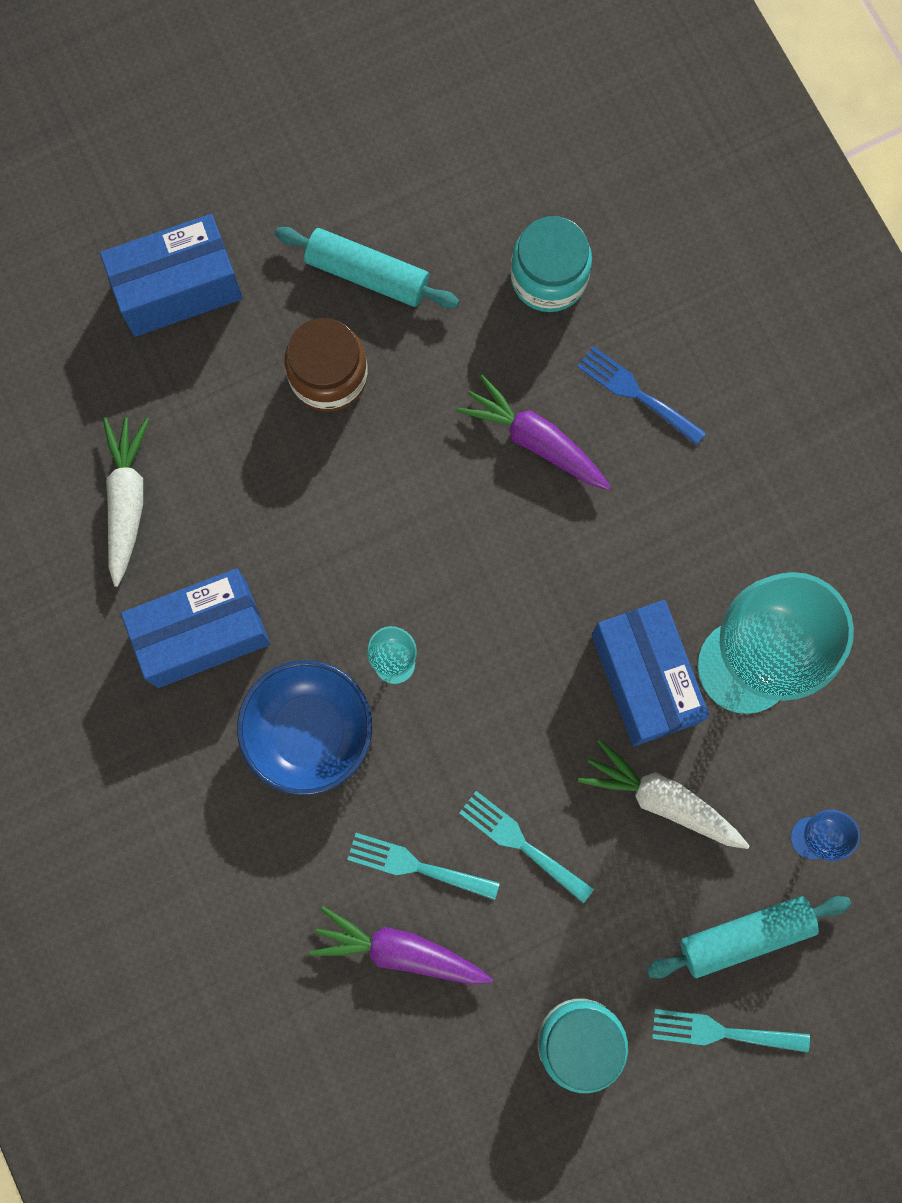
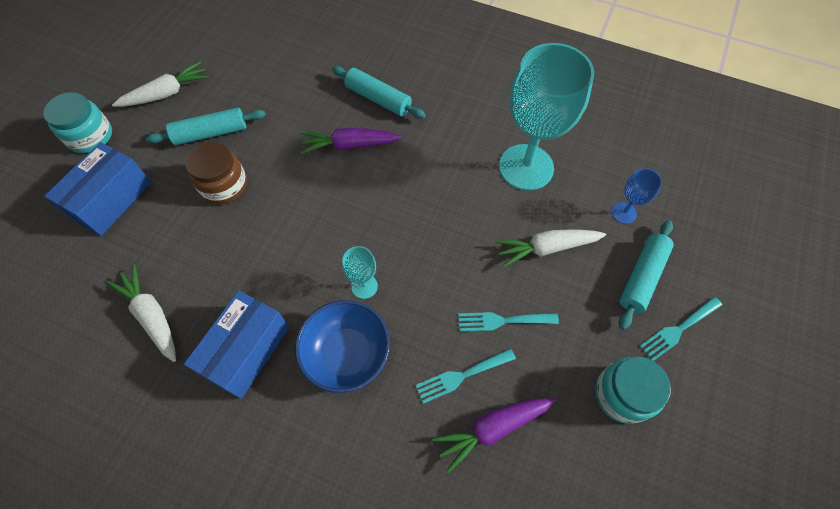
camera: 40 degrees left, 15 degrees down
(354, 156) = (167, 93): none -> white carrot
(548, 277) = (300, 83): turquoise jar -> turquoise jar (90, 136)
(636, 393) = (378, 99): blue fork -> turquoise rolling pin
(644, 678) = (488, 204): blue box -> none

